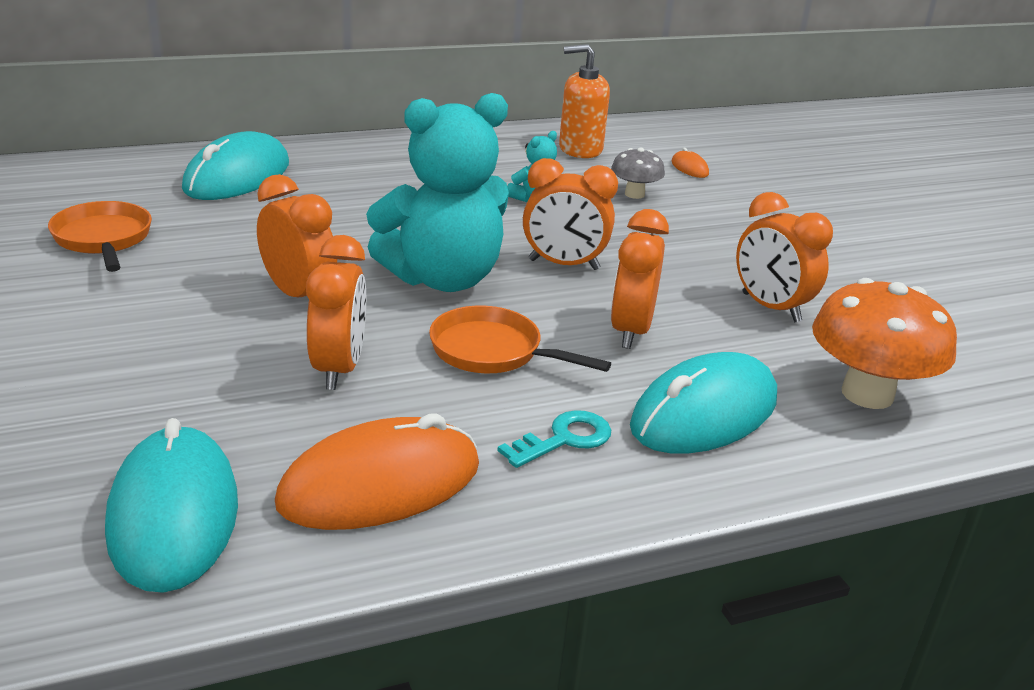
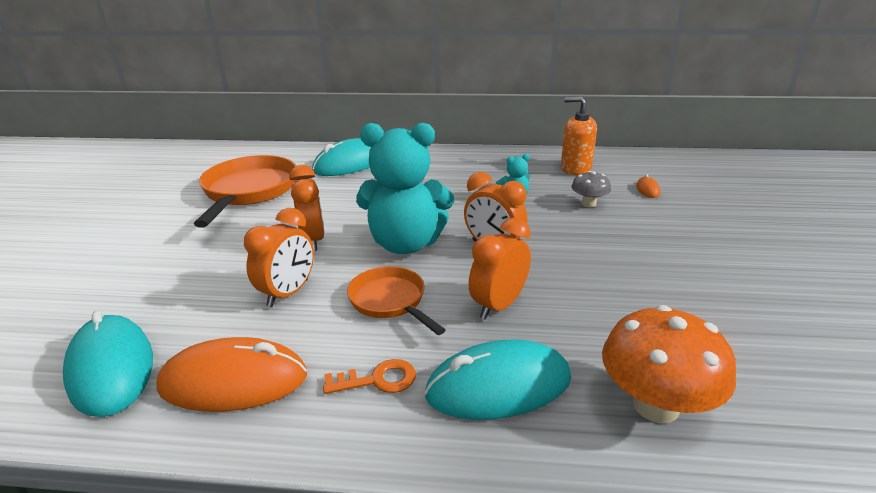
camera: 30 degrees right, 0 degrees up
(103, 239) = (249, 191): orange pan -> orange pan, size x1.72
(173, 515) = (111, 368): turquoise mouse -> turquoise mouse turned 45 degrees counterclockwise
(564, 439) = (377, 380): turquoise key -> orange key
(770, 308) = (627, 308): orange clock -> none

